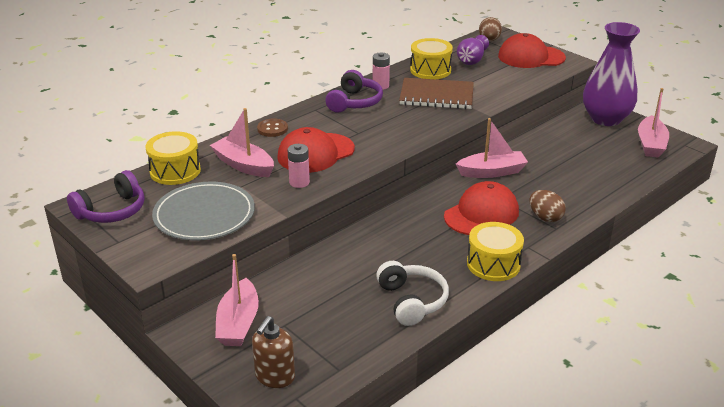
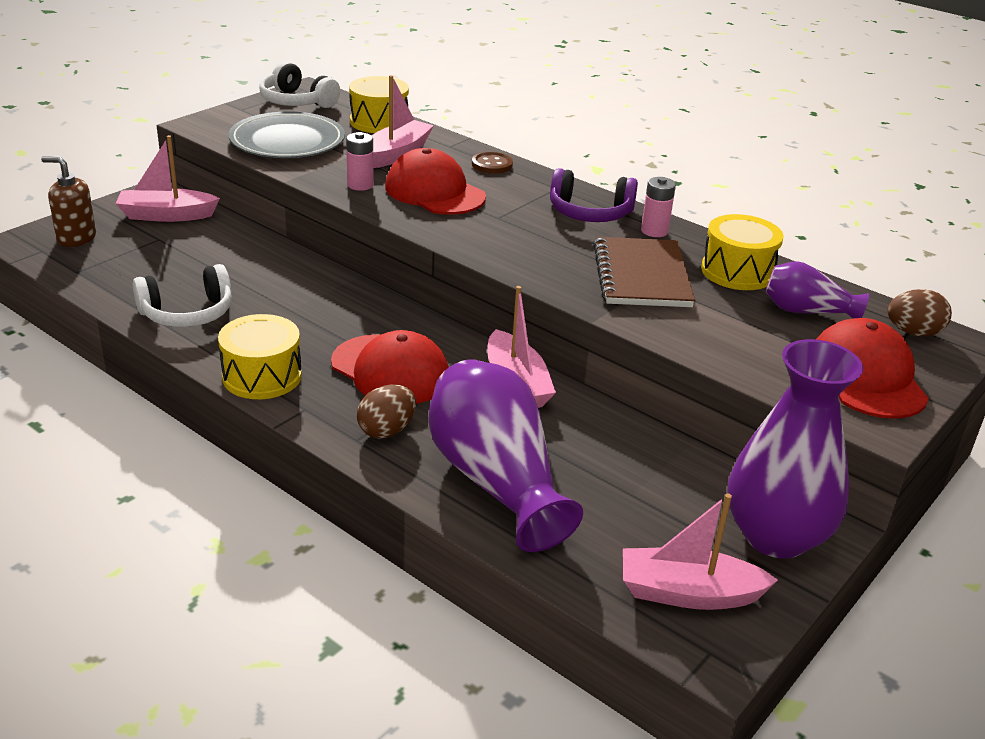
camera: 80 degrees right, 0 degrees up
(112, 211) = (296, 102): purple headphones -> white headphones
(583, 185) = (495, 481): none -> purple vase

